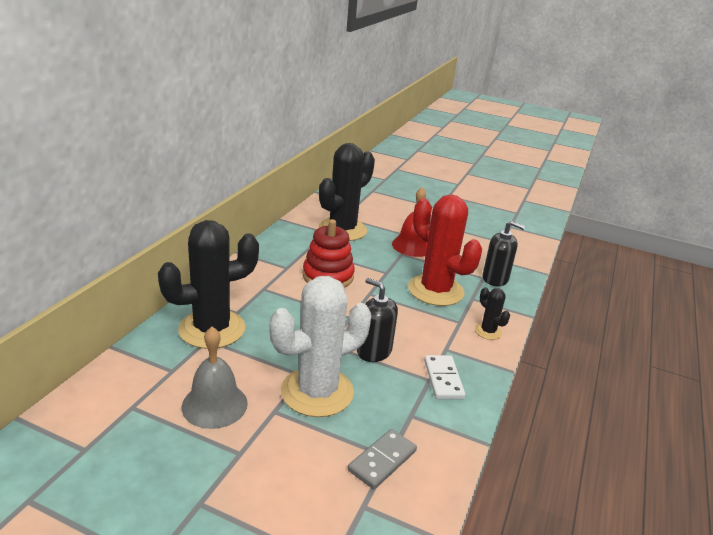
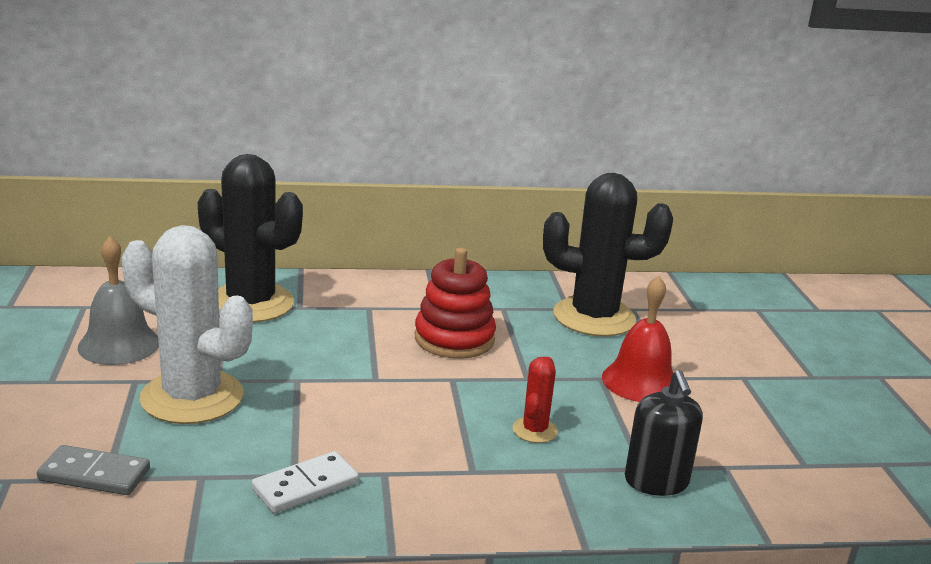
camera: 60 degrees right, 5 degrees down
(374, 351) = (315, 415): black soap dispenser -> none
(435, 290) = (534, 430): red cactus -> red cactus, size x0.45
(488, 331) = (477, 504): black cactus -> none

